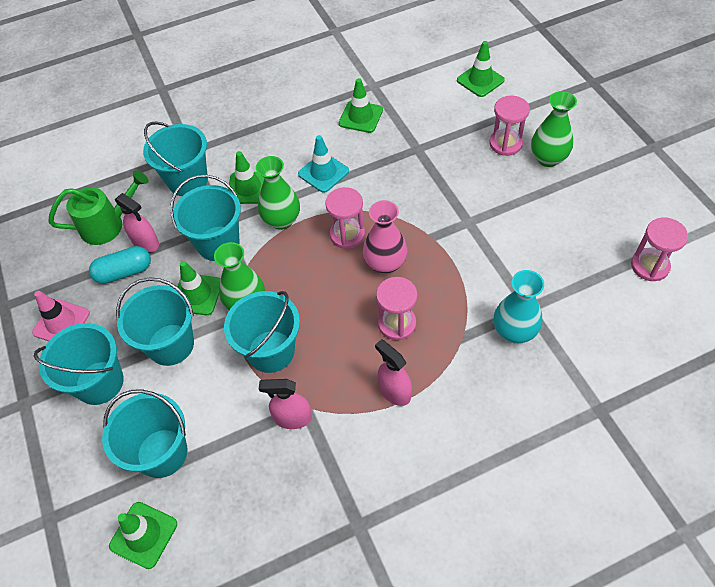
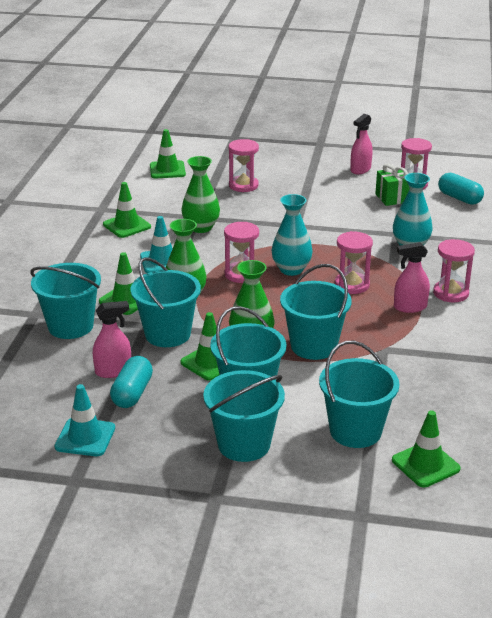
camera: 60 degrees left, 25 degrees down
(54, 280) = (85, 437): none -> turquoise traffic cone
(61, 323) = (145, 448): pink traffic cone -> none
(109, 224) = (60, 385): green watering can -> none
(292, 418) = (387, 357): pink spray bottle -> pink spray bottle (360, 169)
(385, 264) = (291, 269): pink vase -> turquoise vase
(450, 413) = (450, 293): none -> pink hourglass
(548, 158) = (279, 178): green vase -> green vase (201, 228)
(601, 265) = (393, 198): none -> green gift
(663, 322) = (459, 198): none -> turquoise capsule

